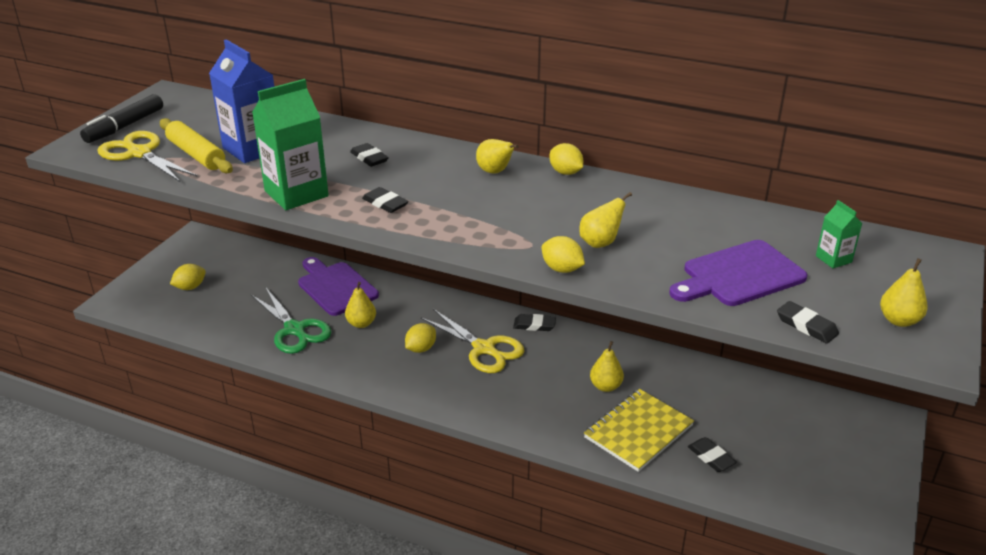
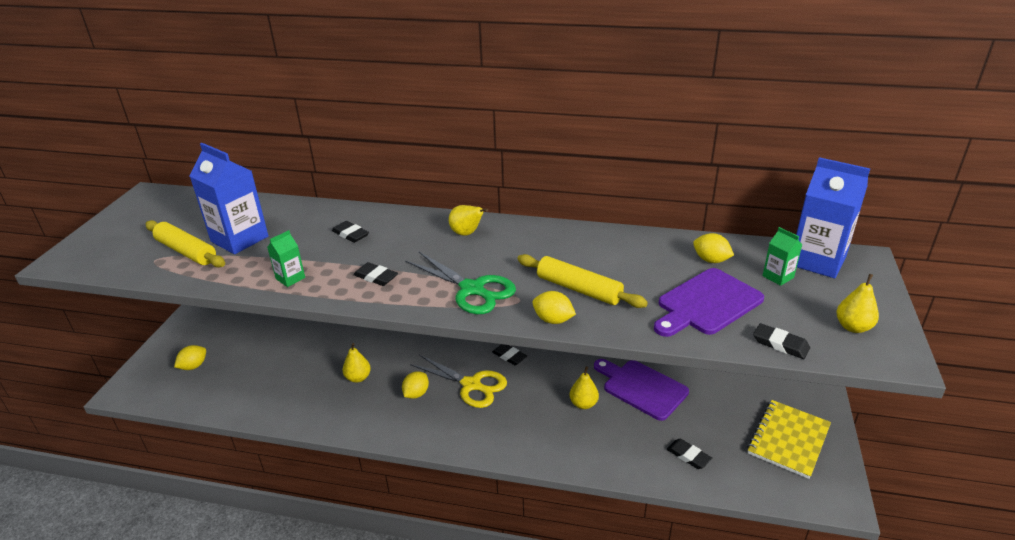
camera: 10 degrees left, 0 degrees up
(124, 126) = (111, 232): black marker -> none
(139, 153) = (130, 257): yellow scissors -> none
(294, 329) = (298, 393): green scissors -> green scissors (472, 289)
(296, 193) = (290, 278): green carton -> green carton, size x0.48
(335, 287) = (328, 346): purple cutting board -> purple cutting board (641, 388)
(534, 325) = (509, 356): black eraser -> black eraser turned 45 degrees clockwise
(565, 172) = (528, 226): yellow lemon -> yellow lemon (711, 260)
(600, 243) = (578, 289): yellow pear -> yellow rolling pin
(638, 431) = (622, 442): yellow notebook -> yellow notebook (788, 440)
(888, 249) = (817, 261): none -> blue carton

